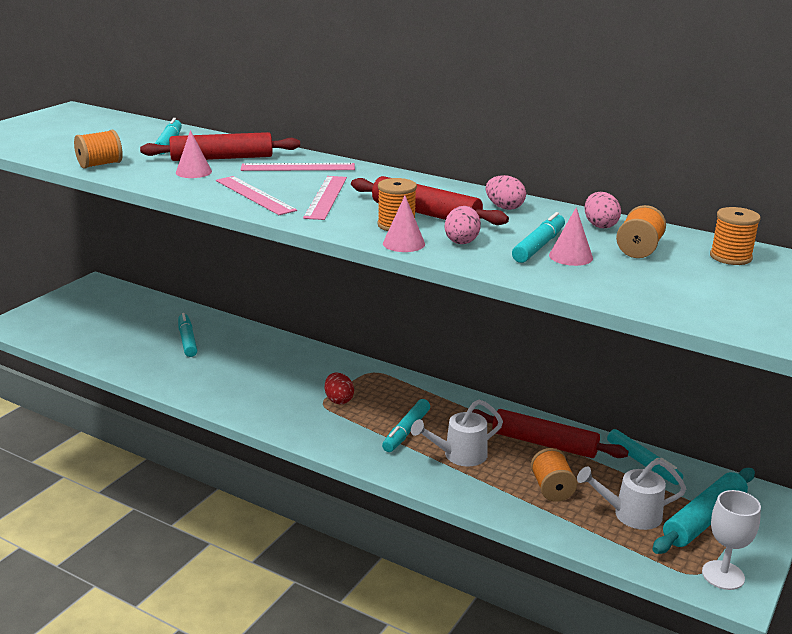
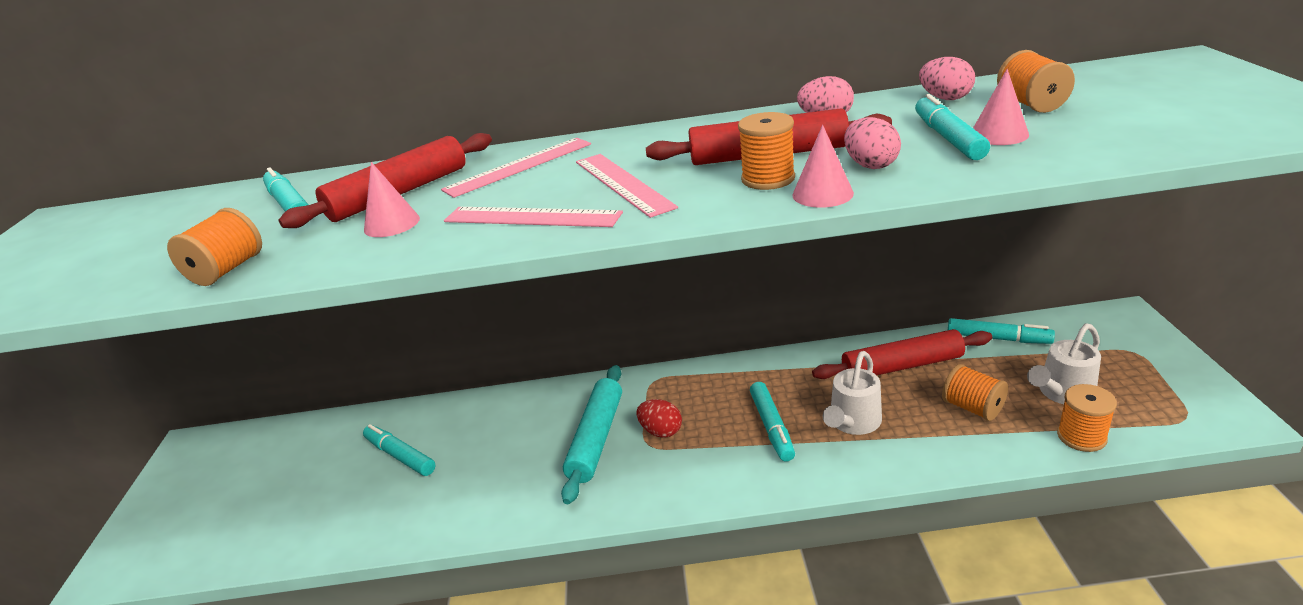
camera: 30 degrees left, 5 degrees up
(704, 519) = (1113, 363): turquoise rolling pin -> turquoise rolling pin (596, 439)
(723, 575) = (1203, 406): white goblet -> none
(730, 257) = (1107, 79): orange spool -> orange spool (1081, 436)

